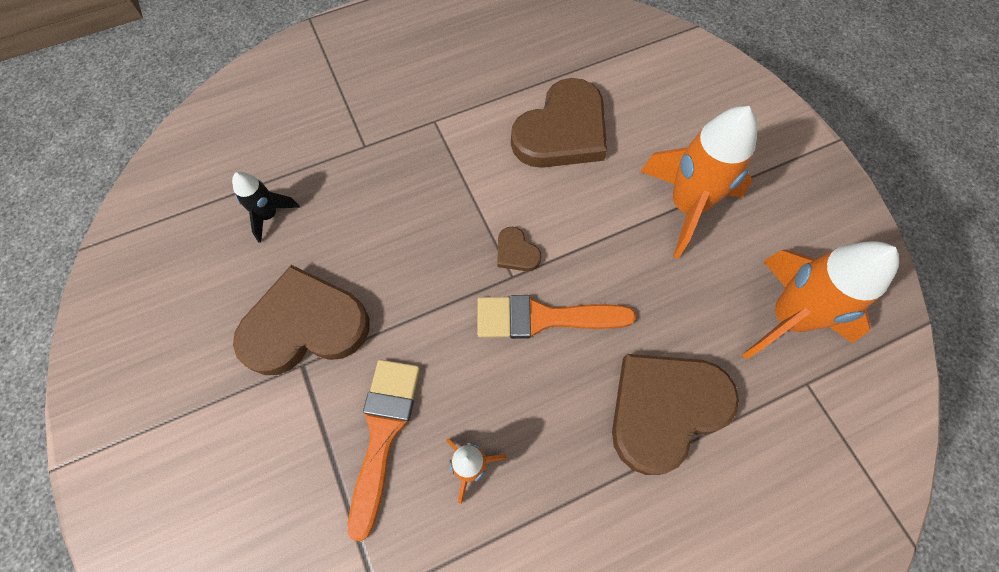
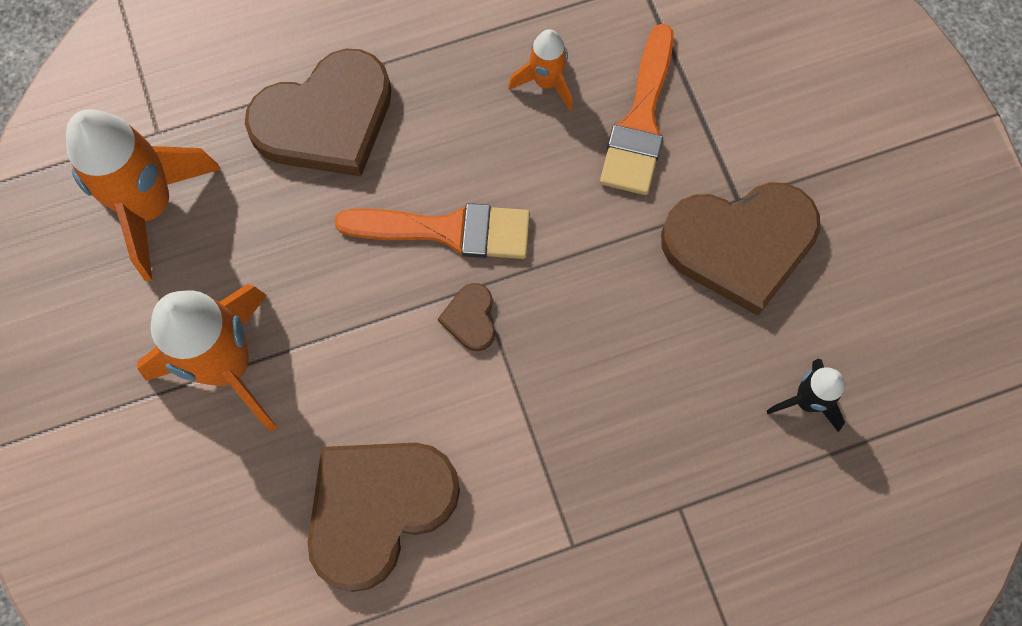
camera: 175 degrees left, 5 degrees up
(516, 252) = (470, 318): brown heart -> brown heart turned 150 degrees counterclockwise

